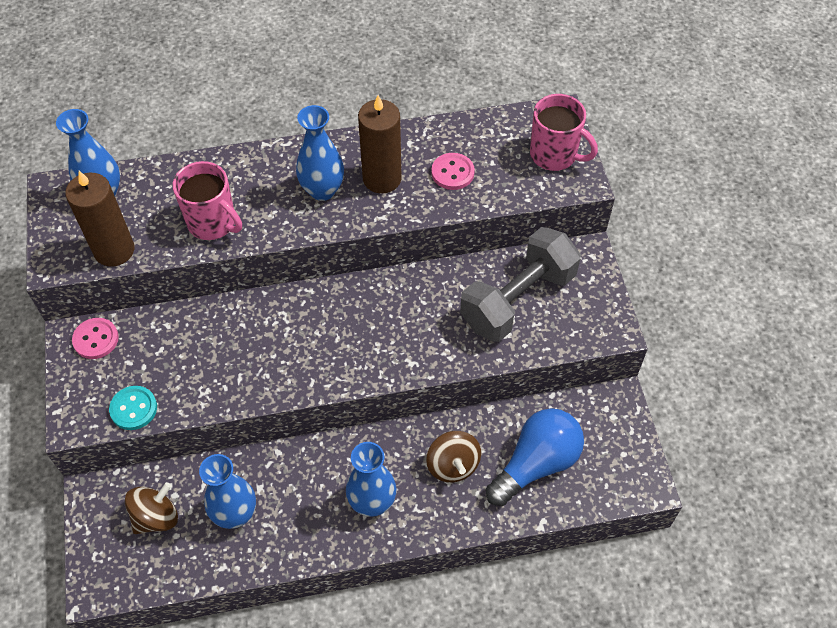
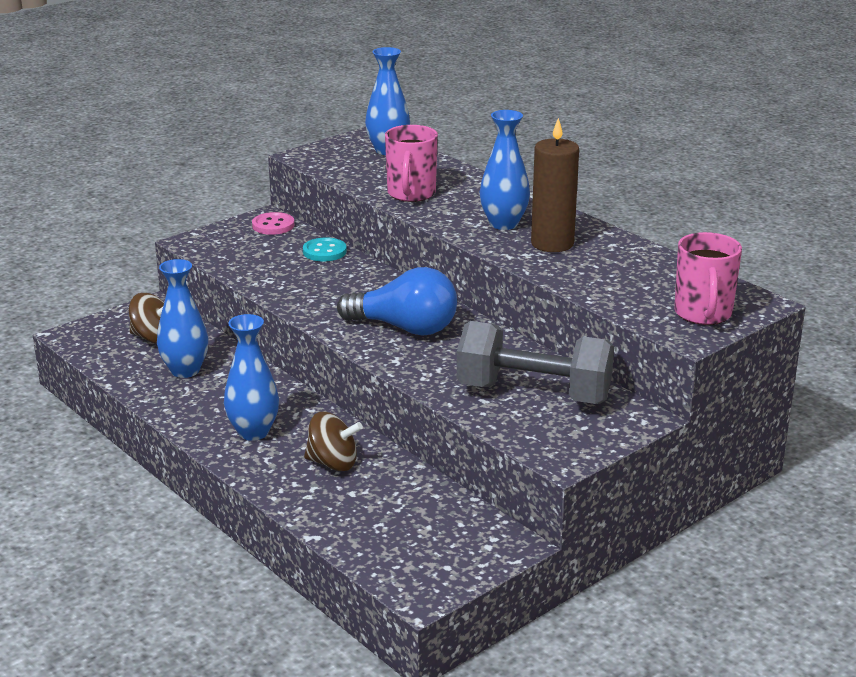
camera: 60 degrees right, 30 degrees down
(114, 250) = (339, 169): brown candle -> none
(133, 409) = (224, 258): turquoise button -> turquoise button (324, 251)
(452, 172) = (605, 272): pink button -> none
(453, 465) = (333, 463): brown spinning top -> brown spinning top turned 120 degrees counterclockwise
(536, 463) = (381, 512): blue light bulb -> blue light bulb (405, 328)

